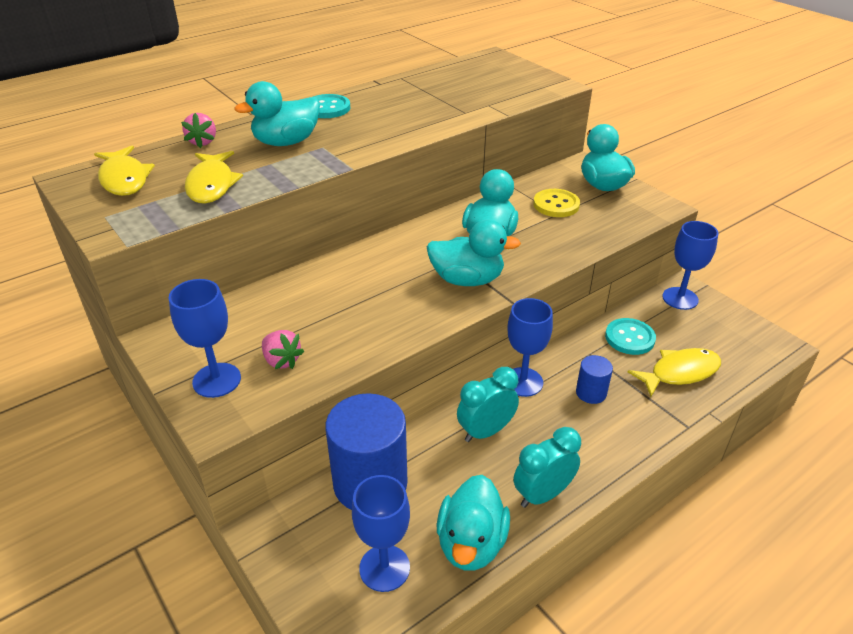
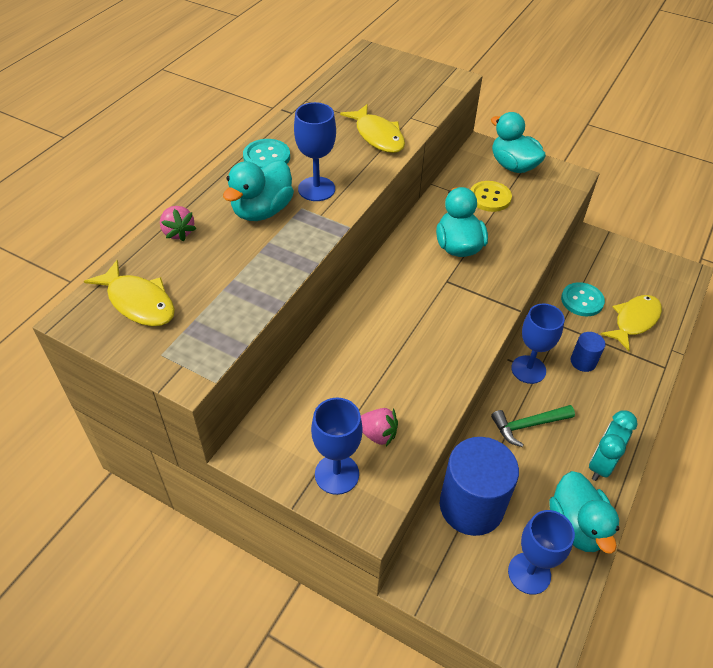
camera: 25 degrees left, 10 degrees up
(211, 185) = (234, 284): yellow fish -> yellow fish (377, 136)
(467, 280) = (471, 299): turquoise duck -> none
(485, 431) = (528, 425): turquoise clock -> green hammer
(680, 298) = (597, 250): blue goblet -> blue goblet (316, 189)

